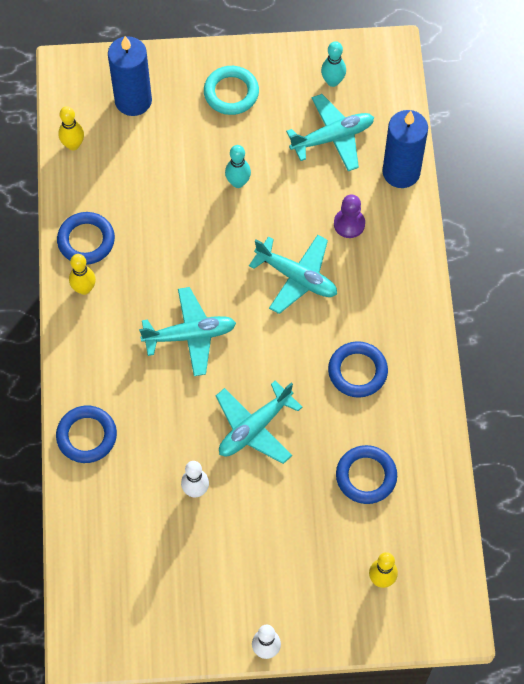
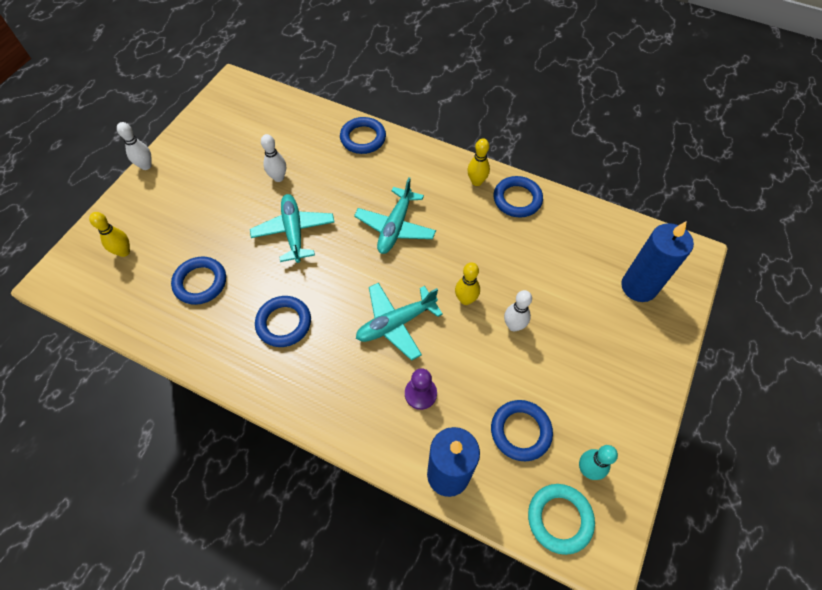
camera: 120 degrees right, 5 degrees down
(73, 145) = (611, 227): yellow bowling pin -> yellow bowling pin (465, 299)
(231, 93) = (614, 368): turquoise ring -> turquoise ring (559, 519)
(238, 182) = (513, 326): turquoise bowling pin -> white bowling pin
(332, 137) = (520, 431): turquoise plane -> blue ring

